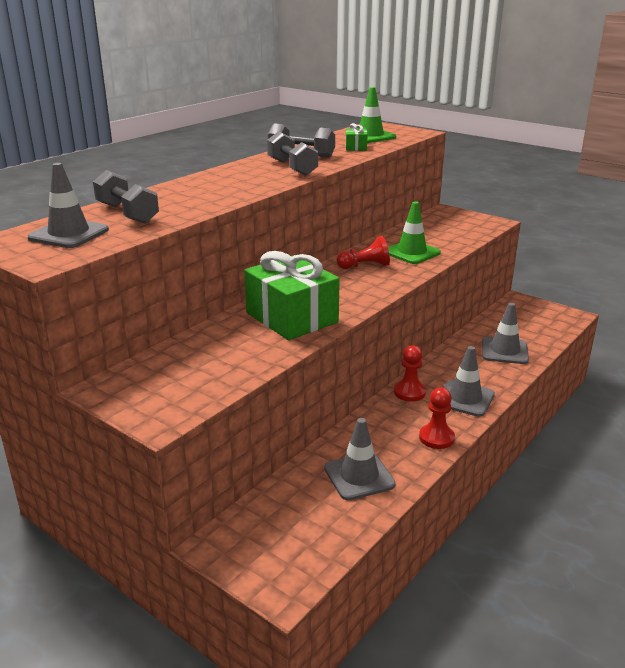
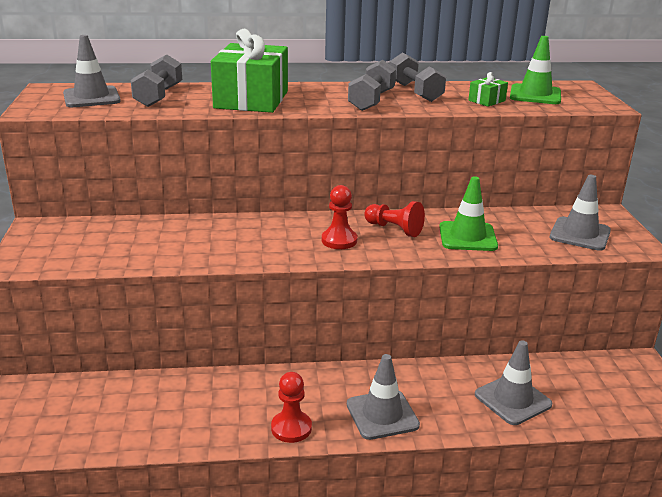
camera: 45 degrees right, 0 degrees up
(291, 317) = (240, 241): green gift -> green gift (251, 100)
(359, 476) = (180, 413): grey traffic cone -> grey traffic cone (580, 234)
(409, 392) = (345, 378): red pawn -> red pawn (339, 240)

